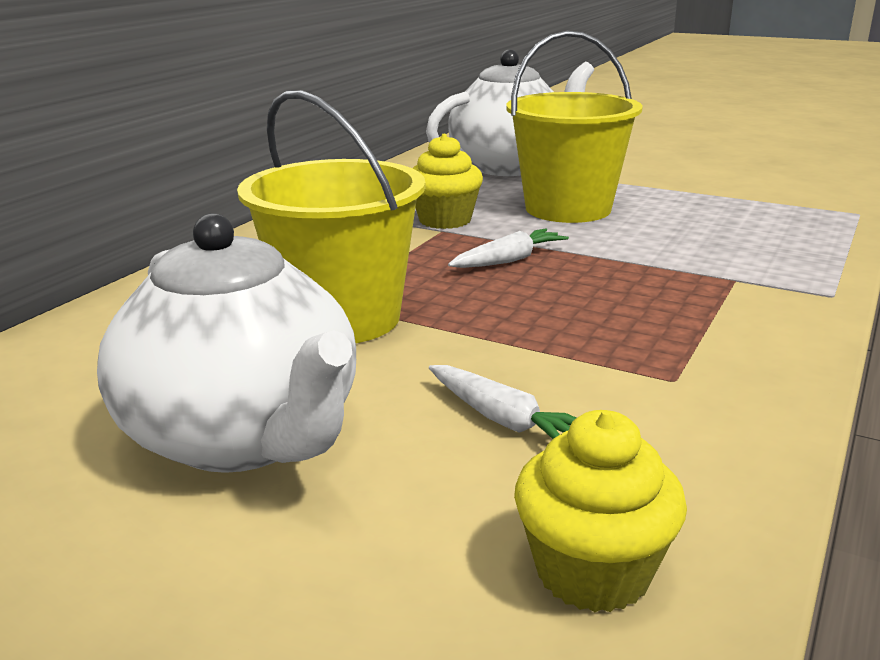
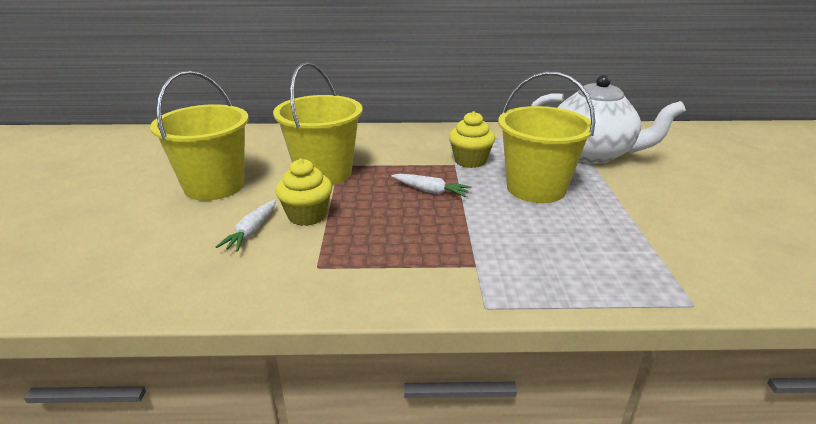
camera: 60 degrees right, 5 degrees up
(245, 437) = (214, 186): white teapot -> yellow bucket
(593, 571) = (146, 275): yellow cupcake -> yellow cupcake (307, 215)

